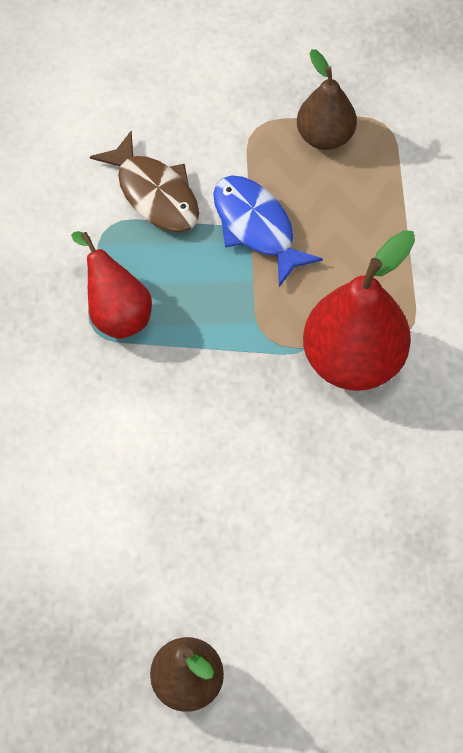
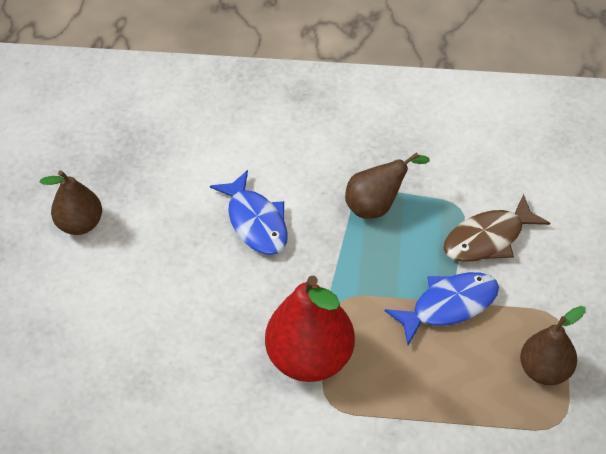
camera: 100 degrees right, 10 degrees down
(116, 313) = (377, 206): red pear -> brown pear
(158, 450) = (256, 222): none -> blue fish

